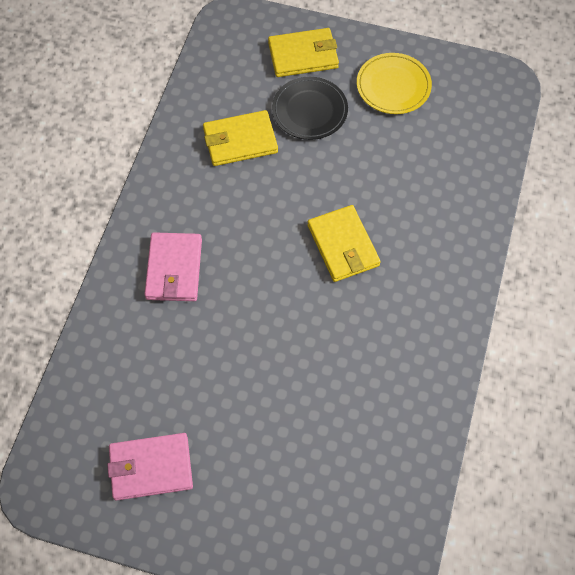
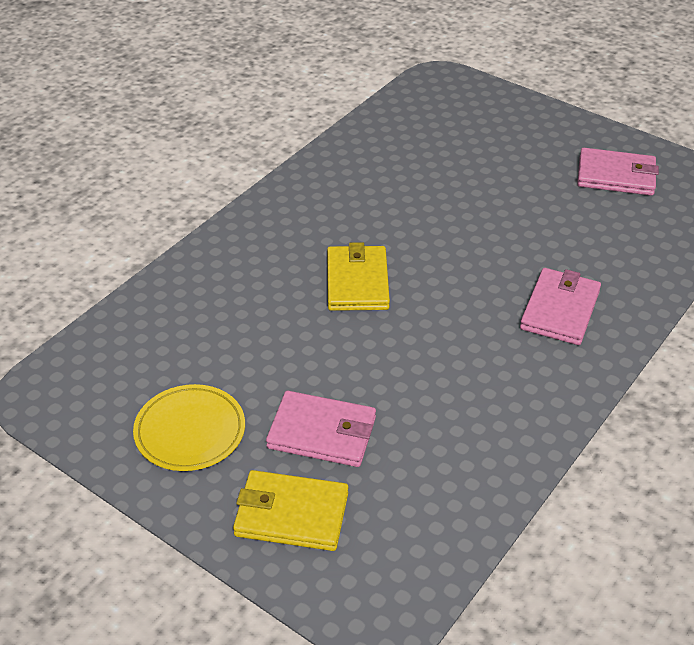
camera: 160 degrees left, 20 degrees down
(240, 141) = (434, 422): yellow wallet -> none
(309, 111) = (322, 433): black plate -> pink wallet

